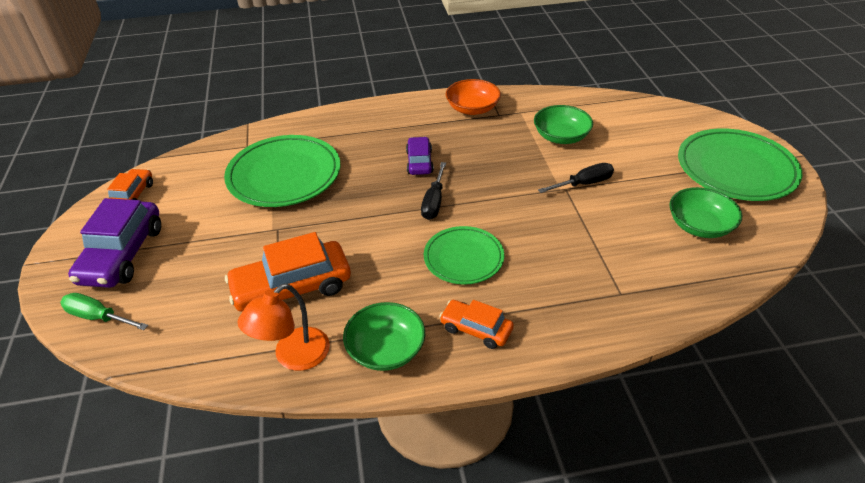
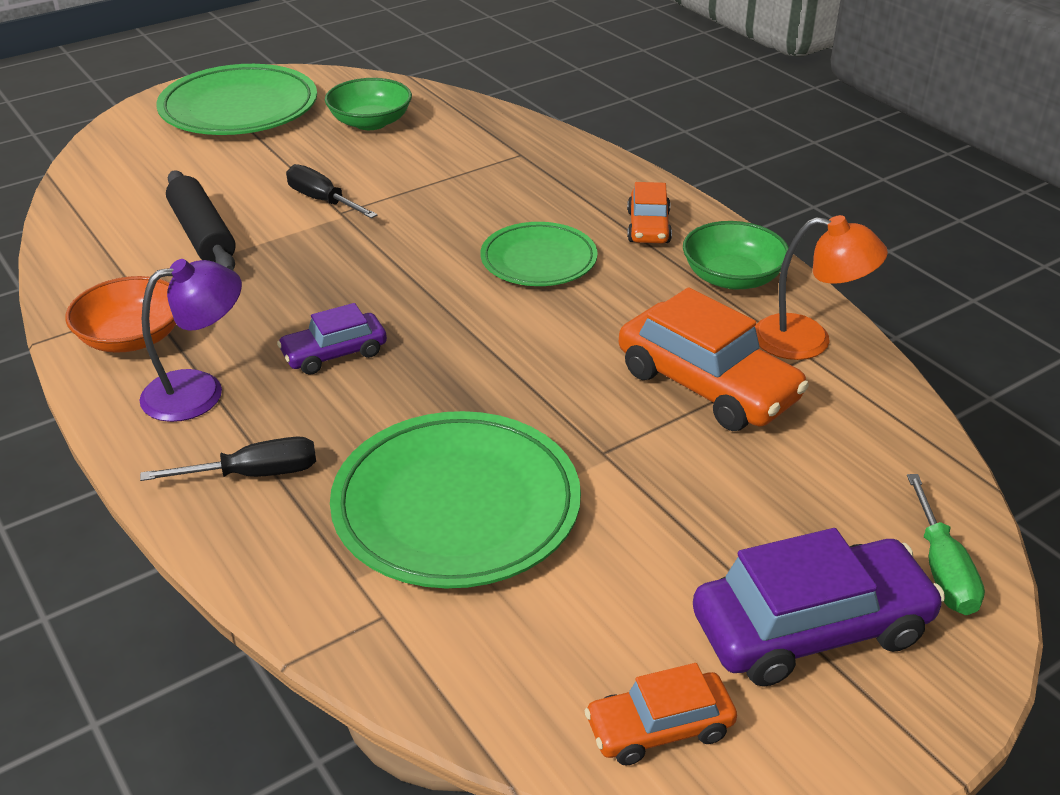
camera: 115 degrees left, 5 degrees down
(417, 122) = (199, 391): none -> purple lamp
(434, 202) = (434, 312): black screwdriver -> black screwdriver (254, 474)
(561, 137) = (202, 235): green bowl -> black rolling pin

